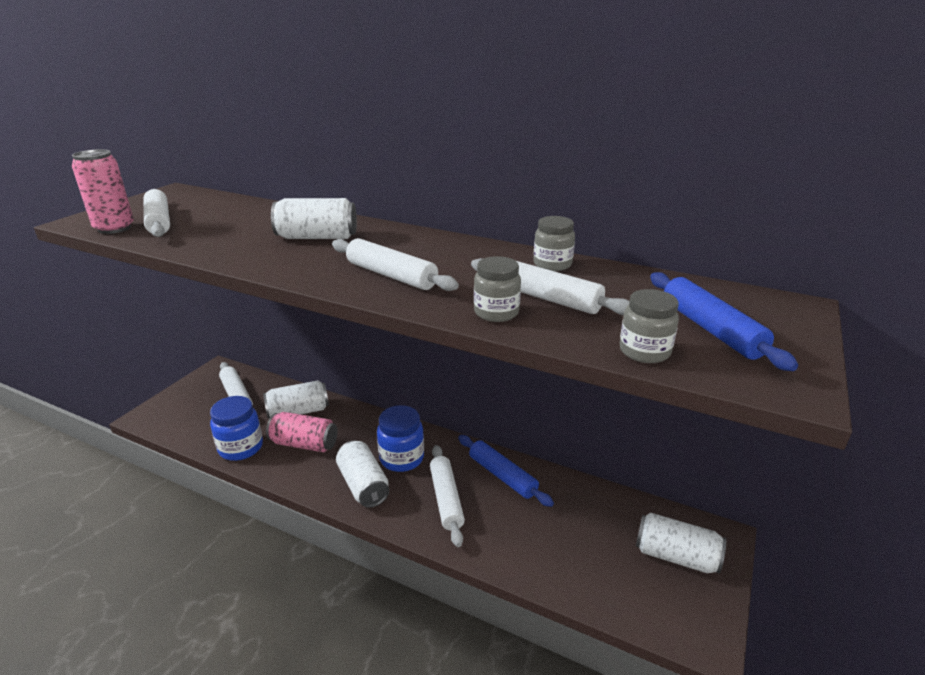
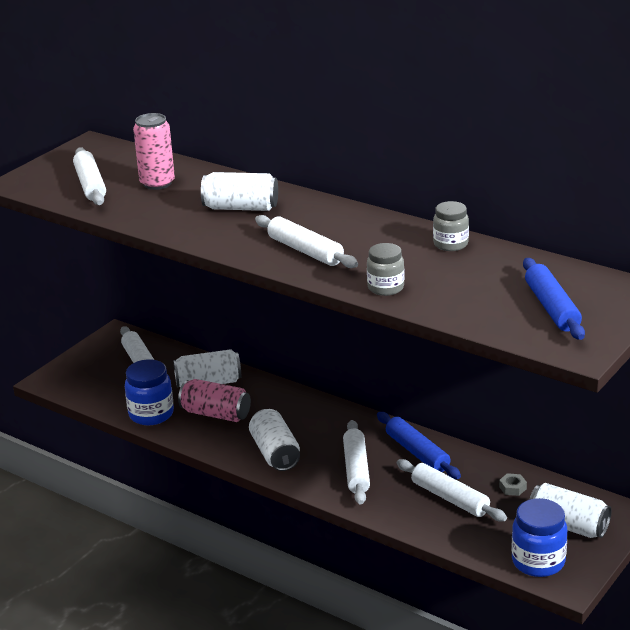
camera: 10 degrees right, 0 degrees up
(114, 228) = (52, 192): pink can -> pink can (157, 183)
(402, 458) = (316, 432): blue jar -> blue jar (538, 562)
(546, 298) = (432, 276): white rolling pin -> white rolling pin (450, 498)
(604, 511) = (512, 488): none -> grey nut
(644, 351) = (488, 322): grey jar -> none

